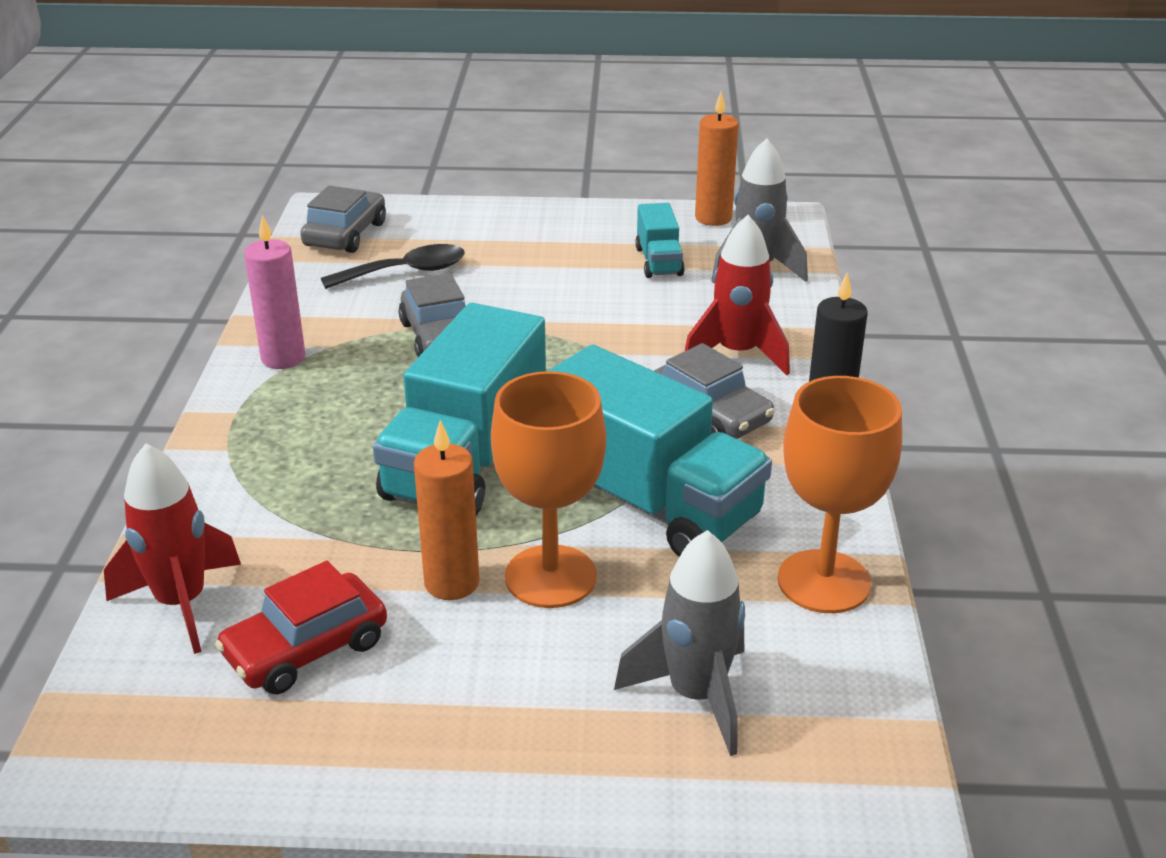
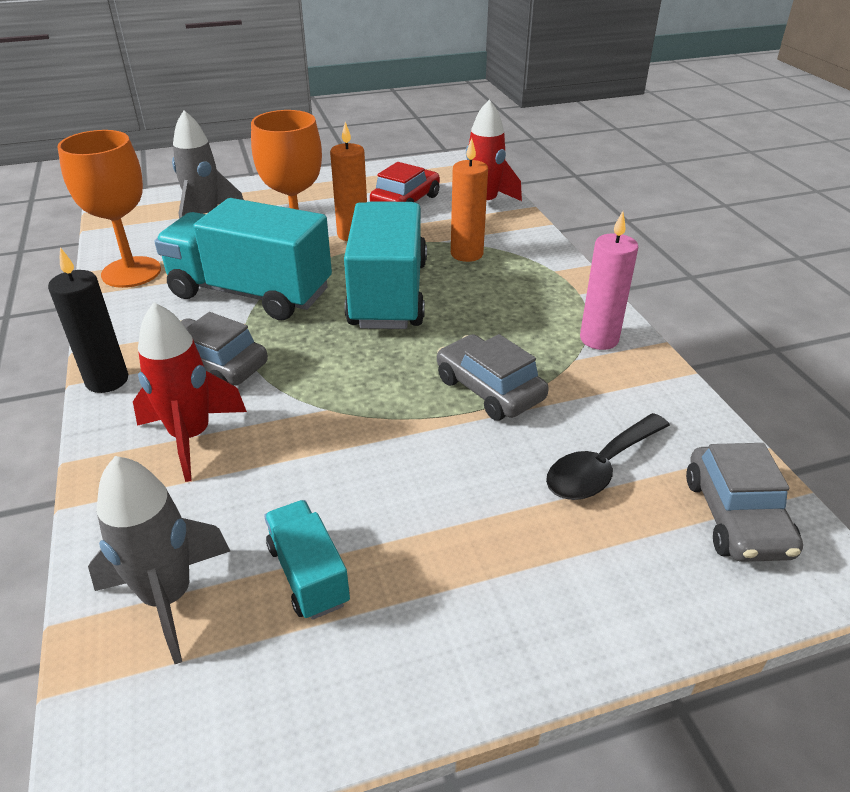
camera: 160 degrees right, 5 degrees up
(713, 218) = (243, 731): orange candle -> orange candle (466, 254)

